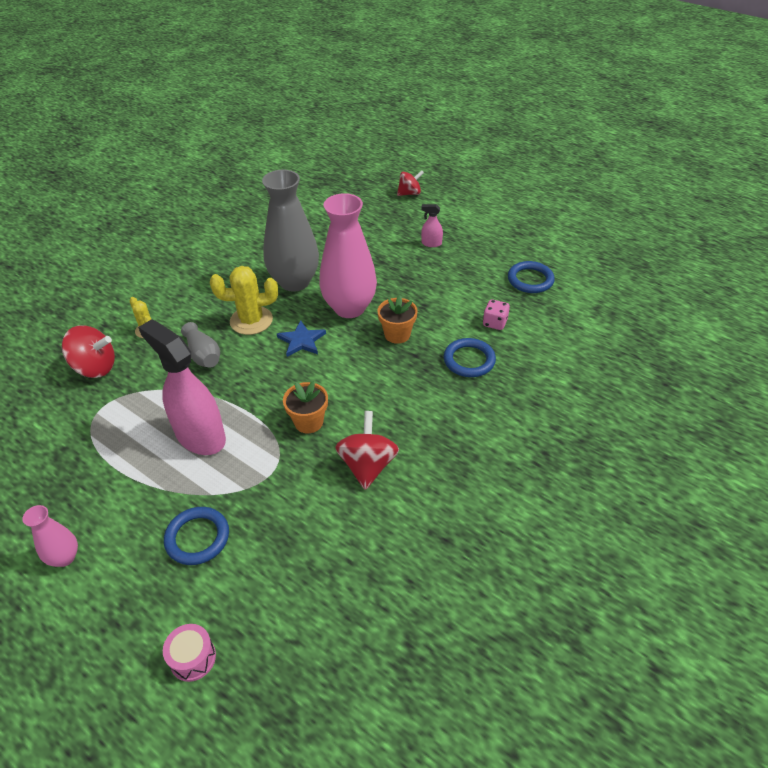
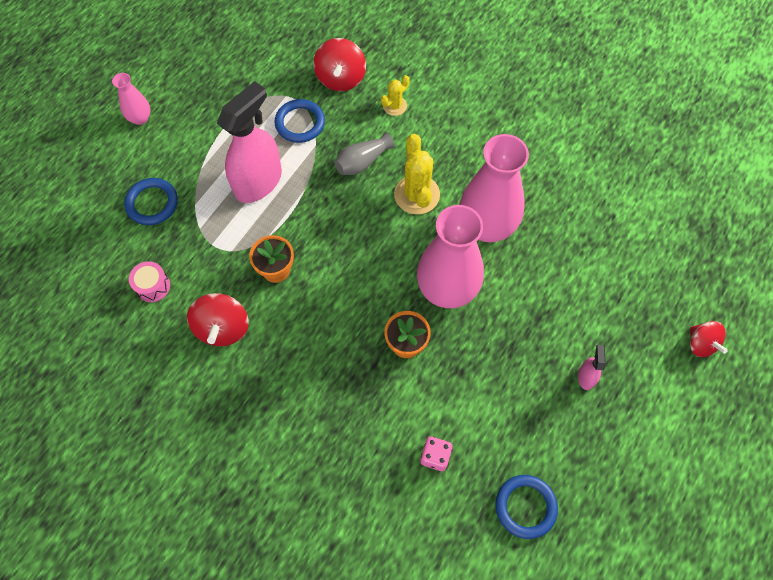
camera: 85 degrees right, 20 degrees up
(193, 658) = (51, 223): pink drum -> pink drum (153, 286)
(294, 282) = (486, 226): grey vase -> pink vase
(301, 341) = (389, 247): blue star -> none
(367, 465) = (223, 328): red spinning top -> red spinning top turned 90 degrees clockwise
(469, 360) = (369, 424): blue ring -> blue ring (300, 123)

